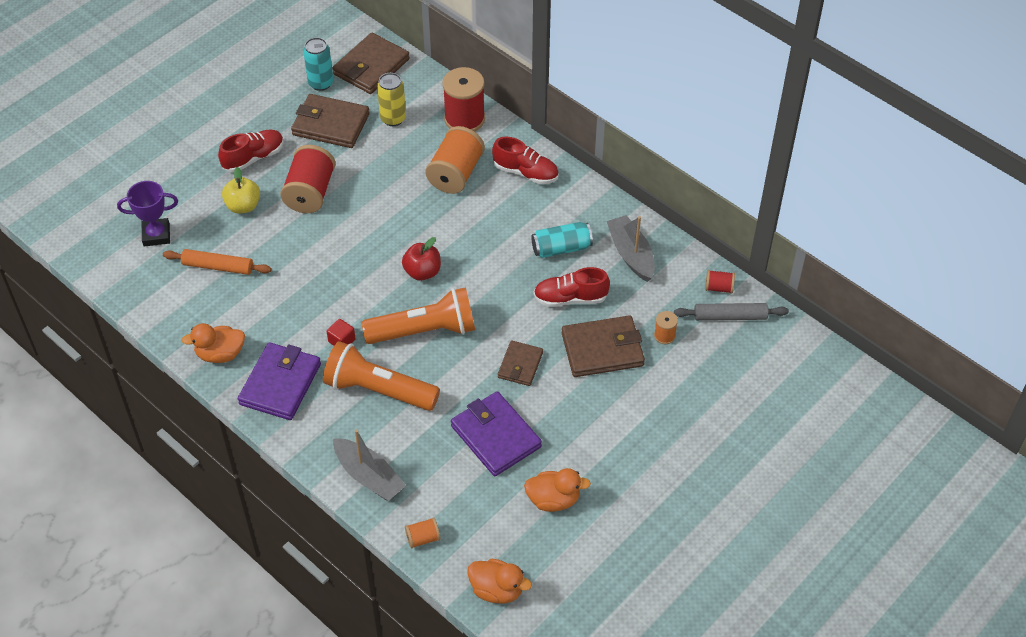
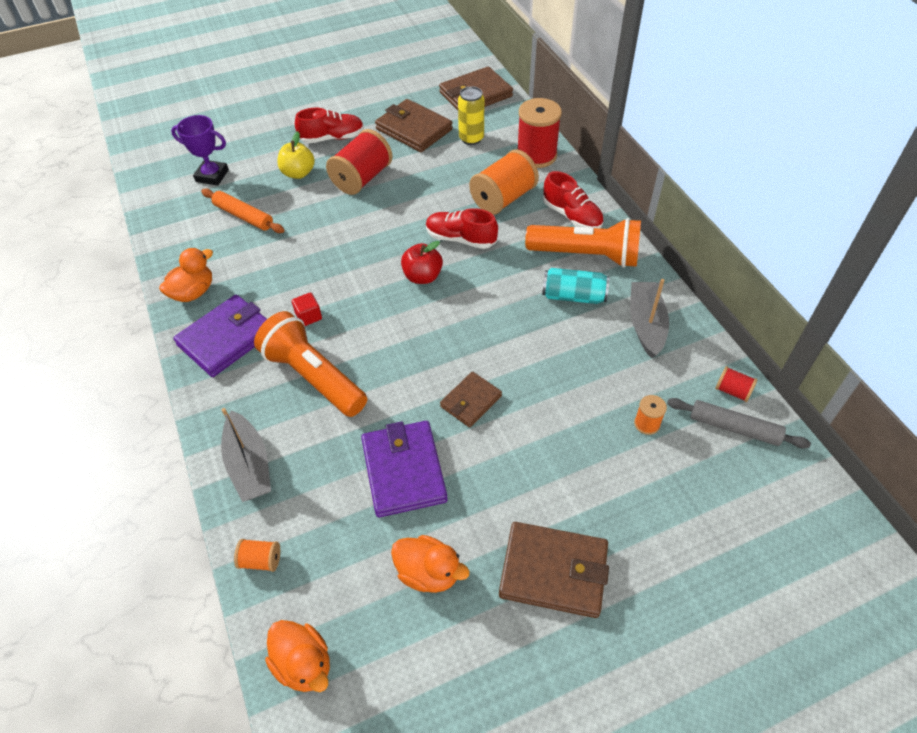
camera: 25 degrees right, 0 degrees up
(220, 354) = (193, 292): orange duck -> orange duck turned 120 degrees clockwise
(321, 83) = (425, 96): turquoise can -> none
(425, 331) = (393, 333): orange flashlight -> orange flashlight (586, 255)
(570, 298) = (559, 349): red shoe -> red shoe (461, 239)
(602, 349) = (569, 415): brown wallet -> brown wallet (553, 571)

